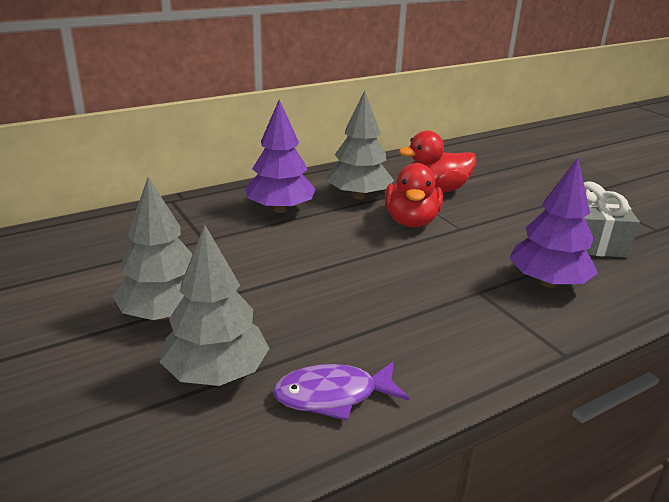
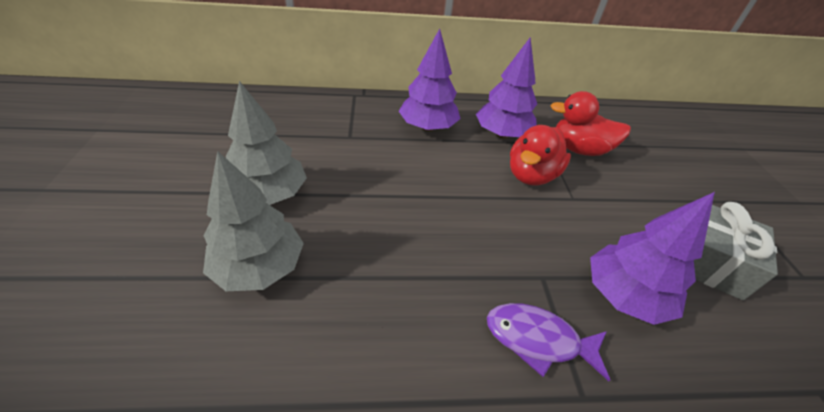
camera: 25 degrees right, 15 degrees up
(333, 395) = (327, 335): purple fish -> purple fish (538, 340)
(358, 196) = (502, 134): grey tree -> purple tree

